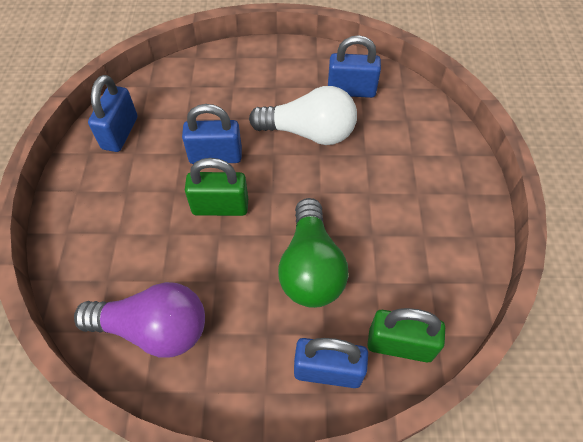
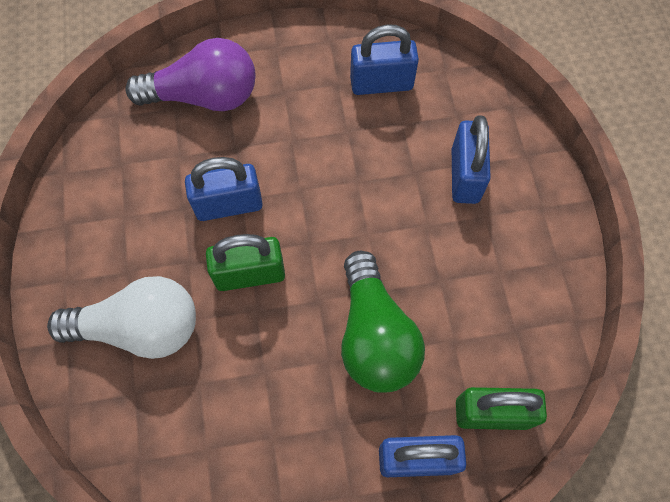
camera: 10 degrees left, 10 degrees up
(120, 133) = (98, 191): blue padlock -> blue padlock (465, 175)
(153, 329) = (205, 445): purple light bulb -> purple light bulb (204, 96)
(309, 132) = (339, 153): white light bulb -> white light bulb (140, 327)

